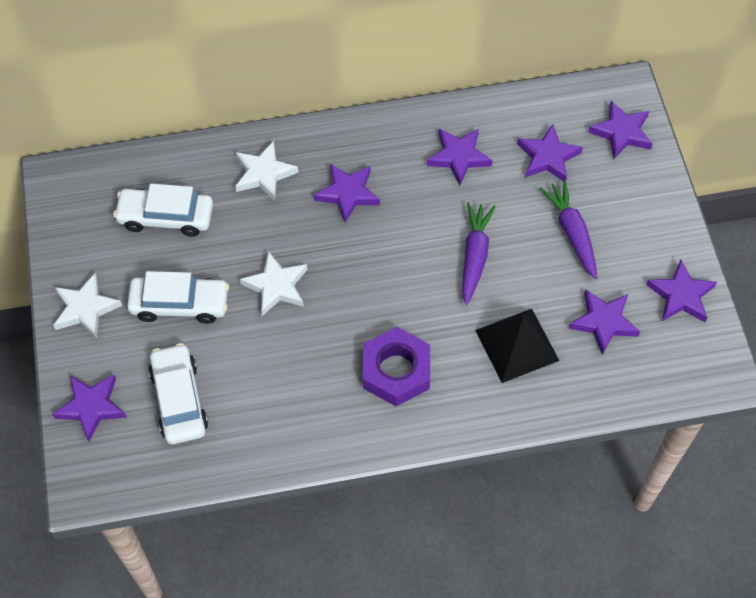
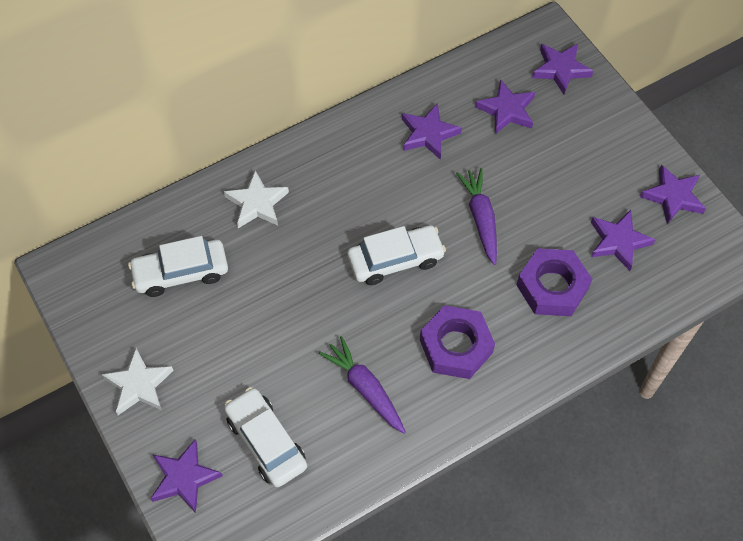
camera: 20 degrees left, 0 degrees up
(180, 304) = (229, 351): white car -> white car (395, 260)
(276, 286) = (313, 304): white star -> none
(347, 193) = (342, 198): purple star -> none
(516, 345) = (552, 287): black pyramid -> purple nut
(572, 233) = (556, 171): purple carrot -> purple carrot (365, 388)

